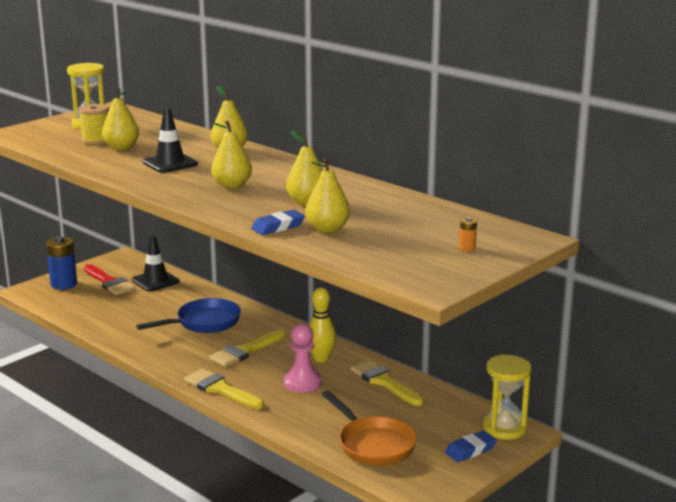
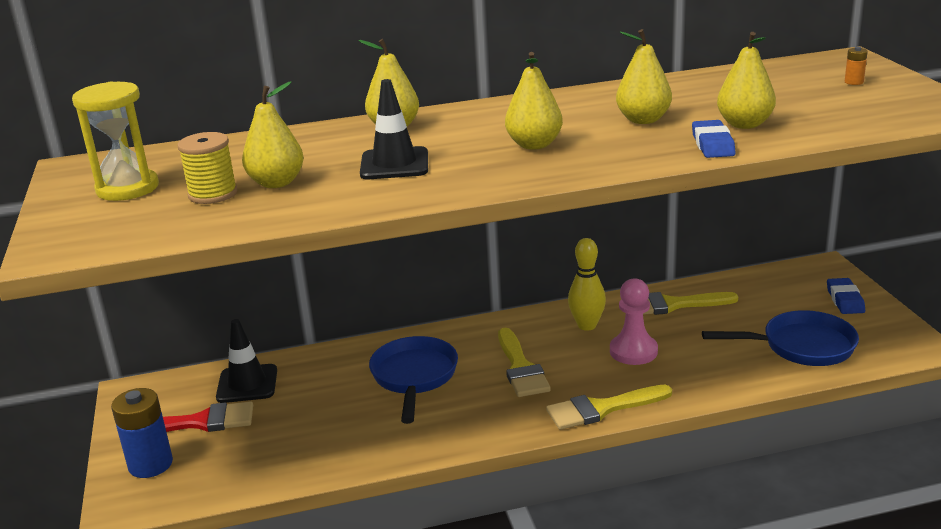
camera: 55 degrees left, 5 degrees up
(373, 444) = (801, 346): orange pan -> blue pan
(504, 428) = (813, 272): yellow hourglass -> none

